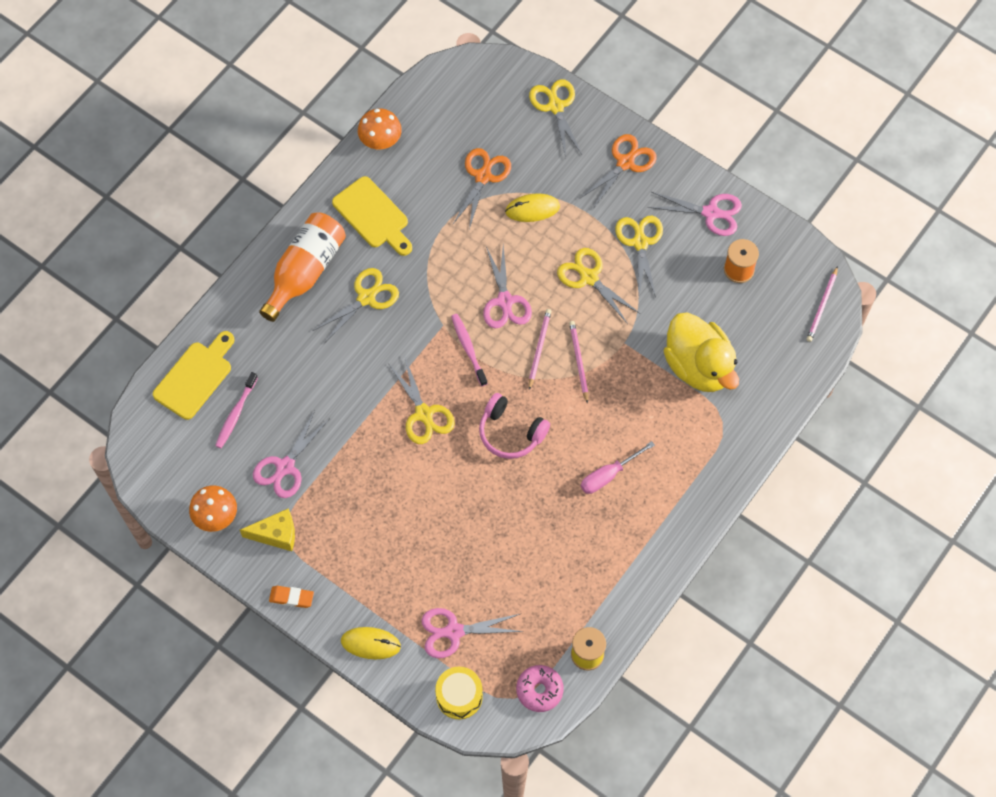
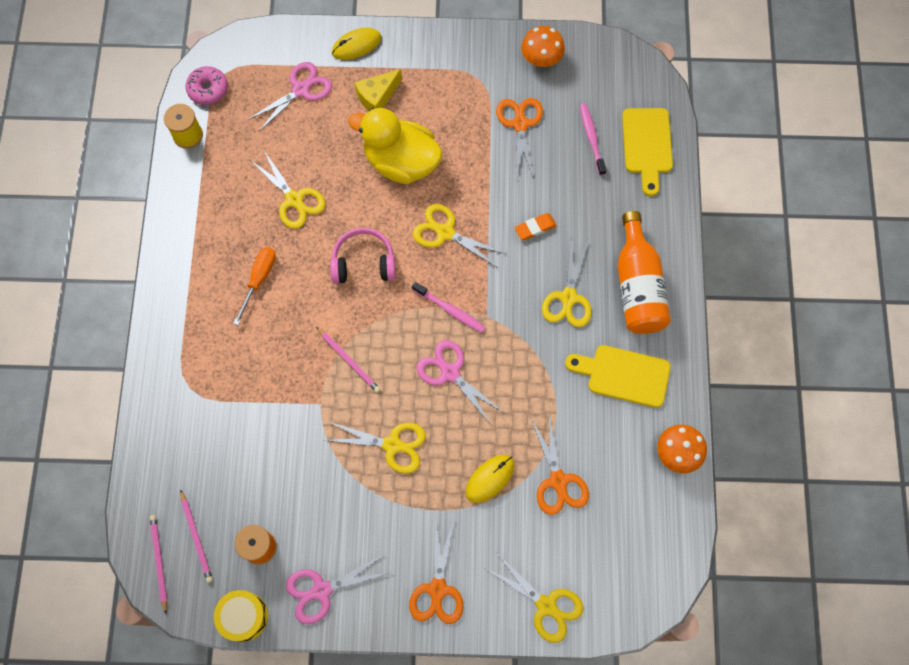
camera: 145 degrees right, 5 degrees up
(276, 534) = (486, 74): yellow cheese -> yellow cheese (377, 97)
(285, 467) = (520, 124): pink scissors -> orange scissors
(291, 597) = (438, 40): orange eraser -> orange eraser (535, 228)
(459, 696) = (265, 50): yellow drum -> yellow drum (244, 616)
(539, 348) = (390, 349): pink pencil -> pink pencil (196, 537)
(608, 475) = (259, 279): pink screwdriver -> orange screwdriver
(640, 243) = (368, 512): yellow scissors -> yellow scissors (294, 199)
(699, 366) = (240, 425): yellow duck -> yellow duck (401, 162)

